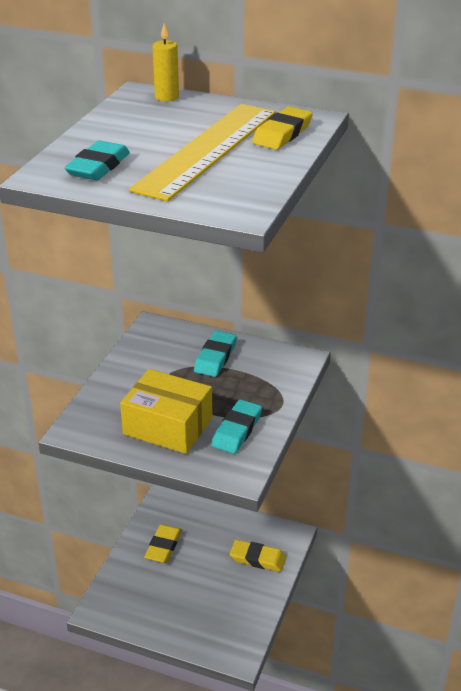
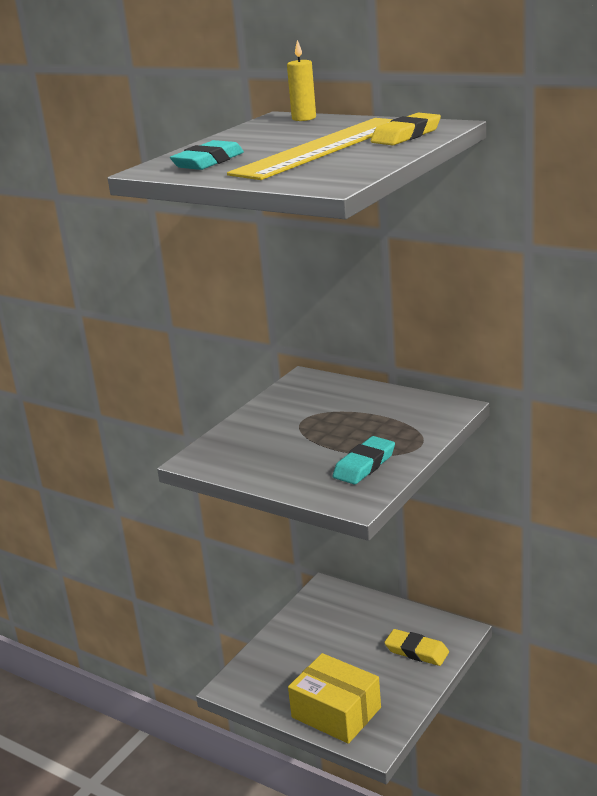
camera: 15 degrees right, 10 degrees down
(163, 546) = (315, 632): yellow eraser -> none
(168, 426) = (292, 459): yellow box -> yellow box (336, 712)
(215, 357) = (361, 404): turquoise eraser -> none

